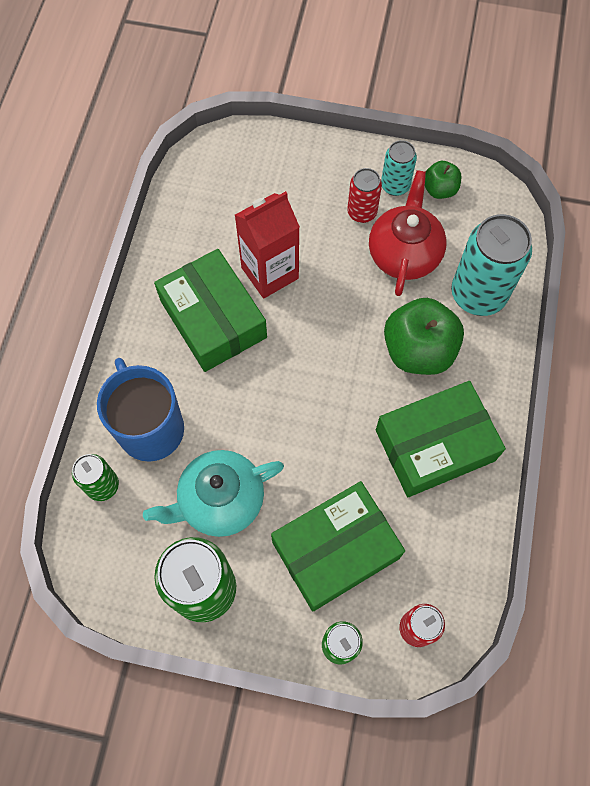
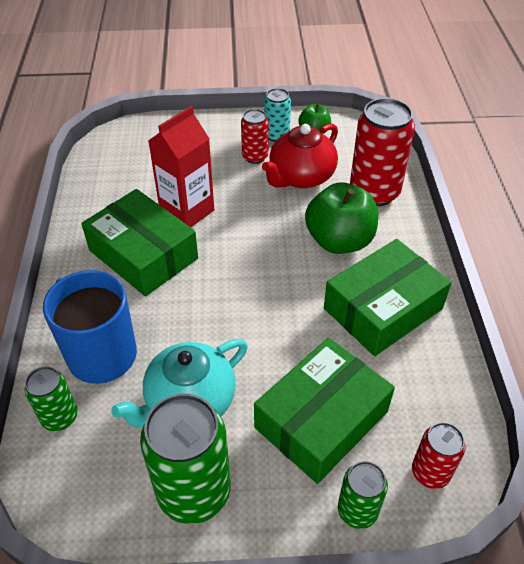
camera: 15 degrees left, 20 degrees down
(404, 253) = (301, 177): red teapot -> red teapot turned 135 degrees counterclockwise
(478, 294) = (374, 192): turquoise can -> red can

